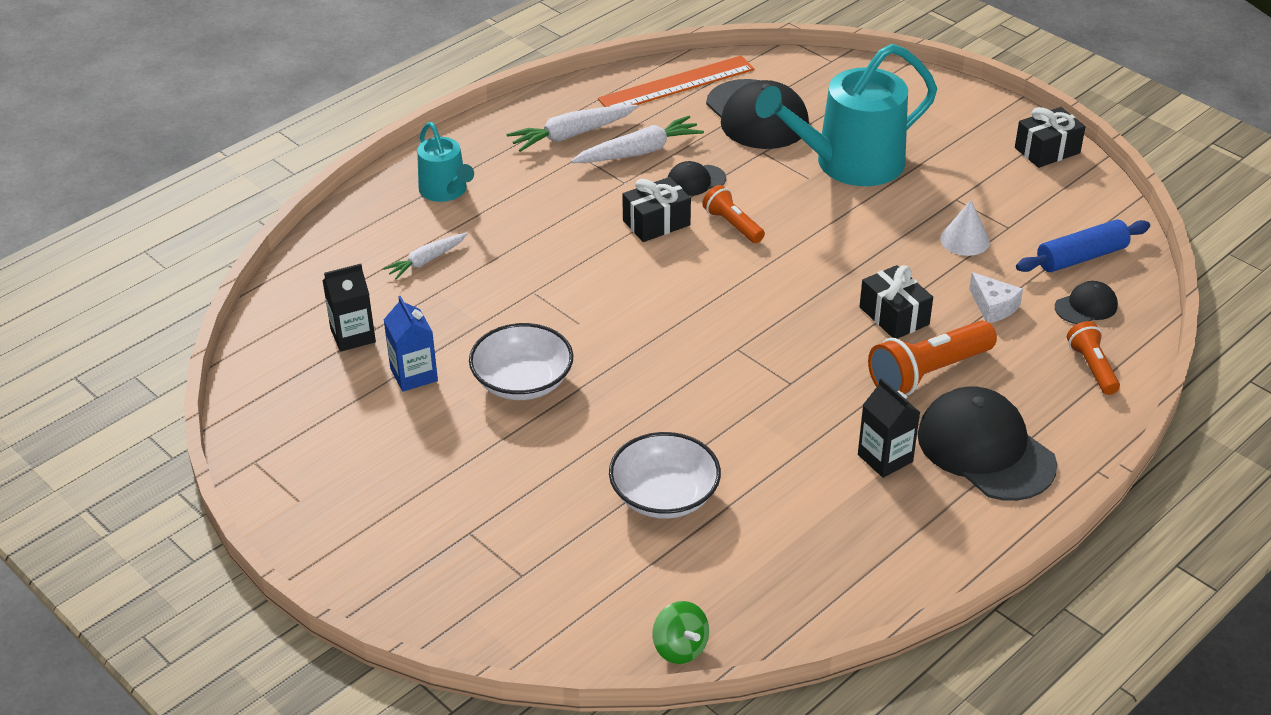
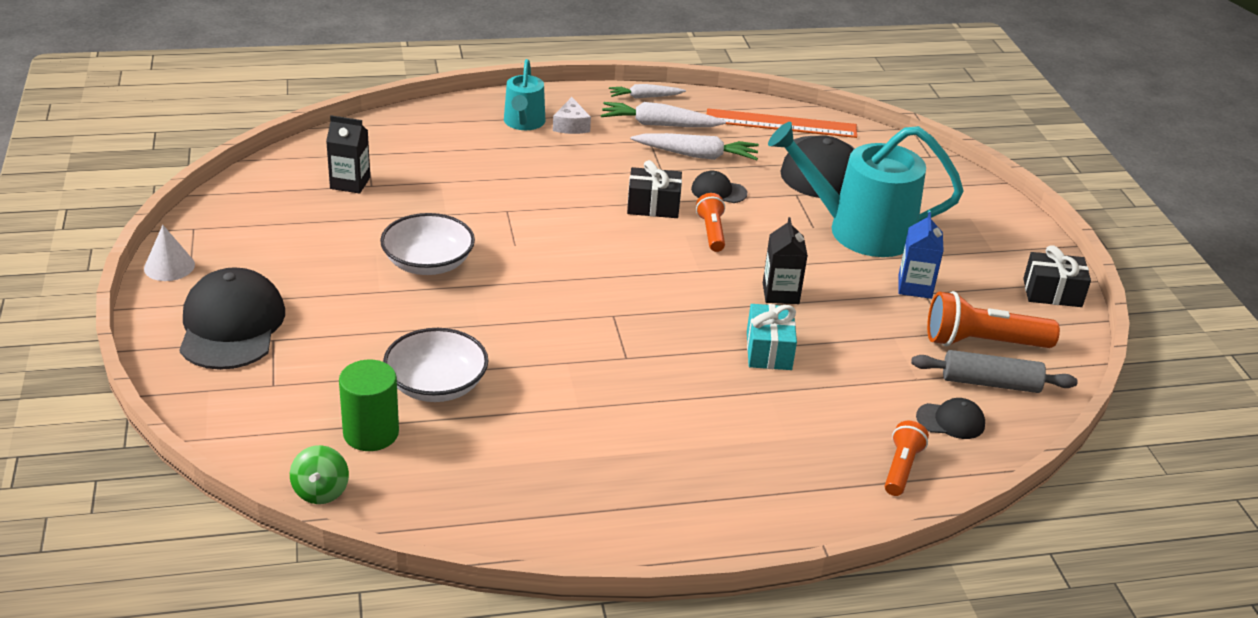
camera: 30 degrees right, 5 degrees down
(414, 375) = (360, 225): blue carton -> blue carton (915, 287)
(427, 261) = (457, 159): white carrot -> white carrot (645, 97)
(660, 571) = (371, 433): none -> green cylinder
(885, 458) = (638, 445): black carton -> black carton (780, 293)
(894, 316) = (769, 350): black gift -> turquoise gift
(928, 373) = (748, 404): orange flashlight -> orange flashlight (982, 342)
(965, 240) = (896, 325): white cone -> white cone (169, 266)
(985, 449) = (731, 481): black cap -> black cap (231, 326)
(993, 306) = (864, 383): white cheese -> white cheese (571, 125)
(1081, 257) = (990, 383): blue rolling pin -> grey rolling pin

